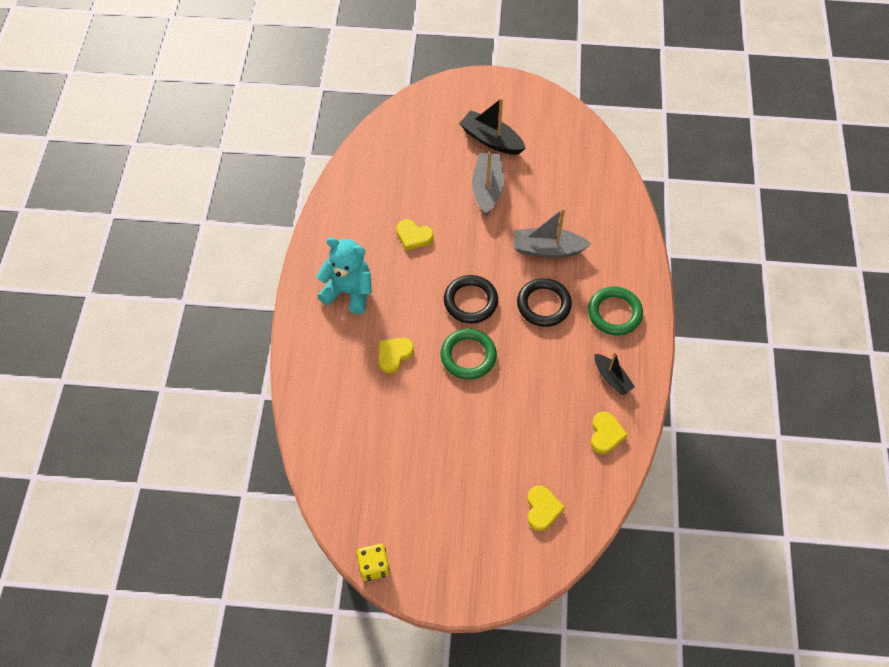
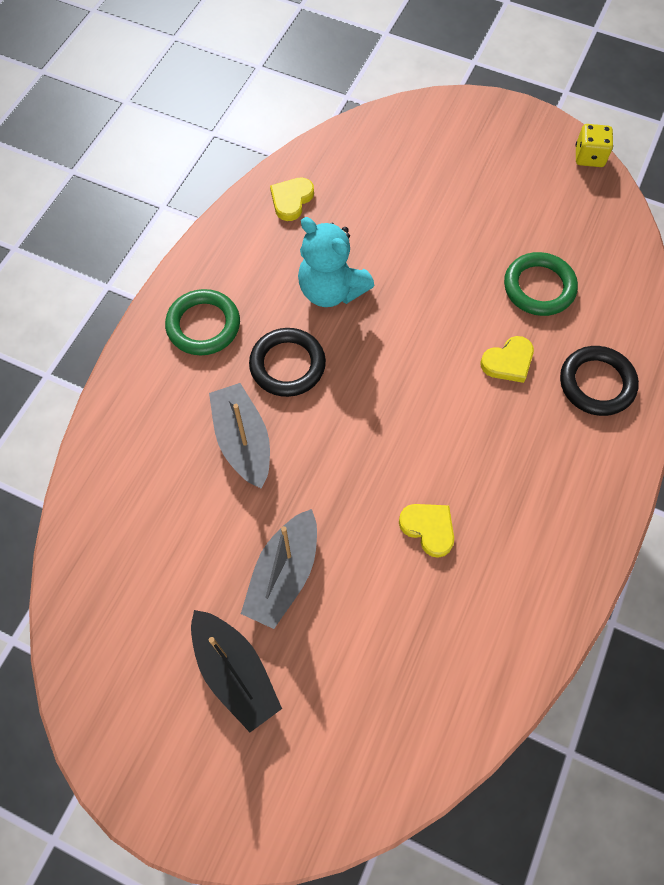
camera: 160 degrees left, 5 degrees up
(349, 291) = (548, 470): turquoise teddy bear -> turquoise teddy bear (331, 290)
(468, 356) = (413, 331): green ring -> green ring (539, 287)
(470, 301) = (382, 400): black ring -> black ring (596, 383)
(542, 509) = (395, 154): yellow heart -> none
(547, 249) = (243, 441): grey boat -> grey boat turned 135 degrees counterclockwise
(612, 378) = (251, 253): black boat -> none

